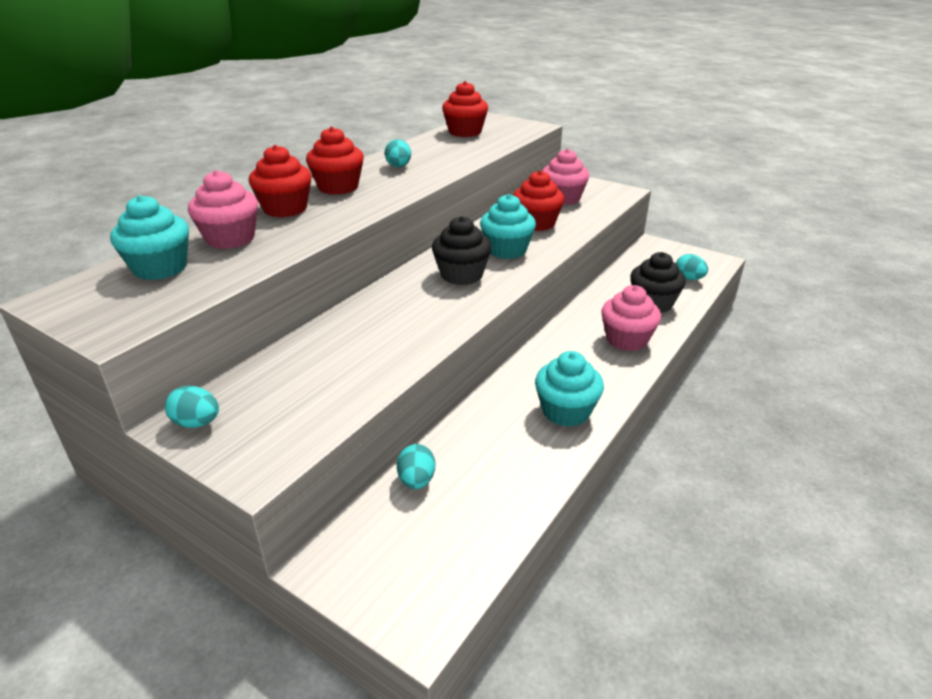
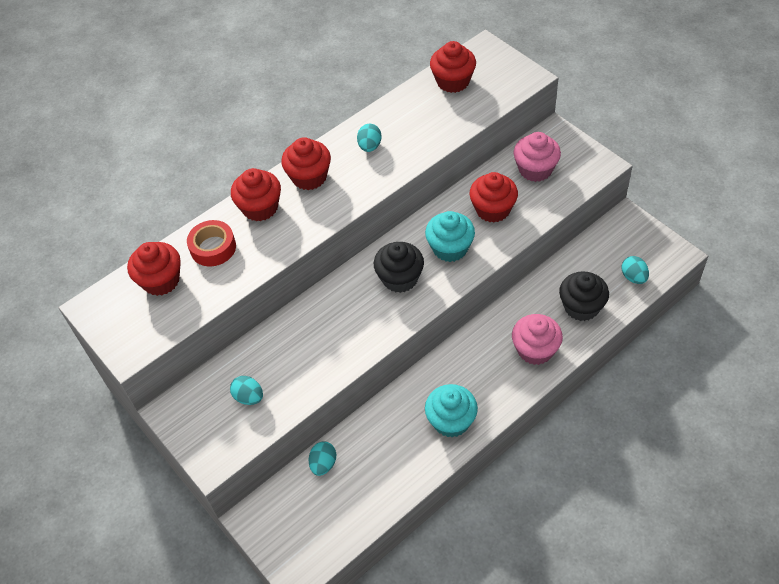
camera: 20 degrees right, 20 degrees up
(160, 268) = (161, 280): turquoise cupcake -> red cupcake
(197, 423) = (180, 412): turquoise egg -> turquoise egg (249, 397)
(230, 238) = (213, 248): pink cupcake -> red tape

